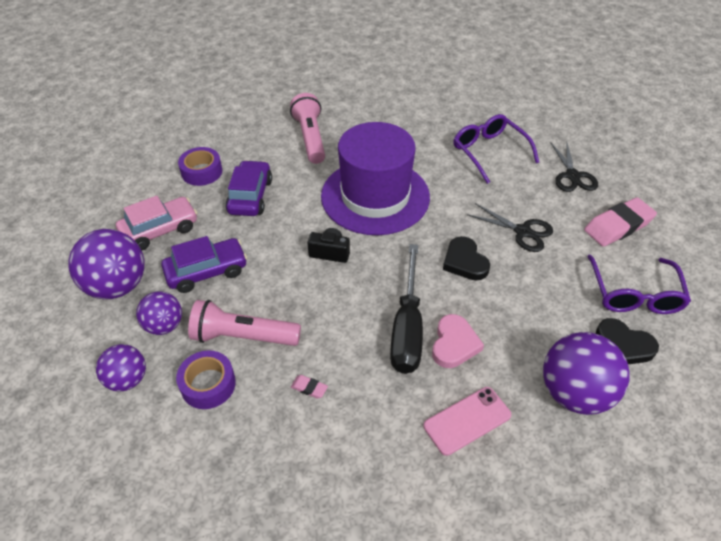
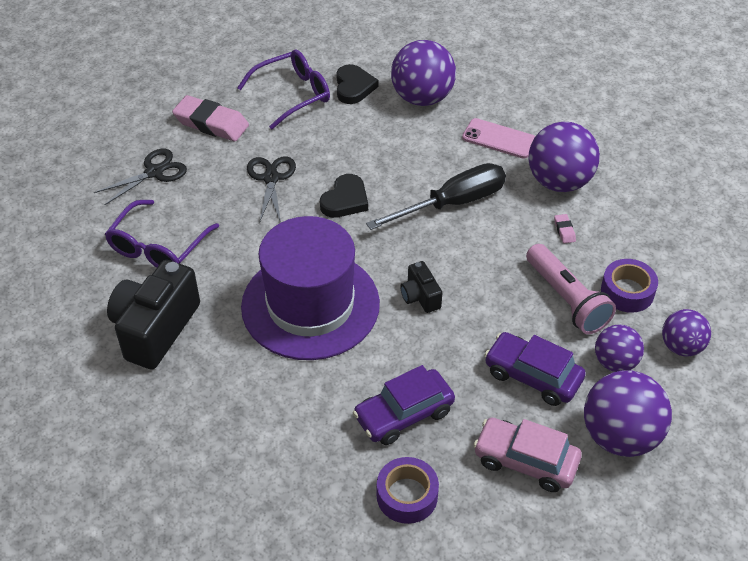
camera: 125 degrees left, 0 degrees up
(310, 138) = (253, 424): pink flashlight -> none
(369, 430) = (559, 182): none -> purple ball
(417, 128) = (155, 329): none -> black camera
(454, 344) = (441, 171): pink heart -> none

